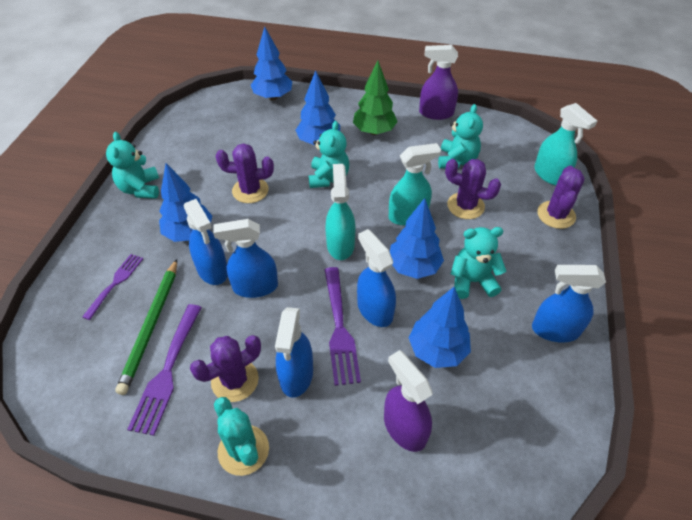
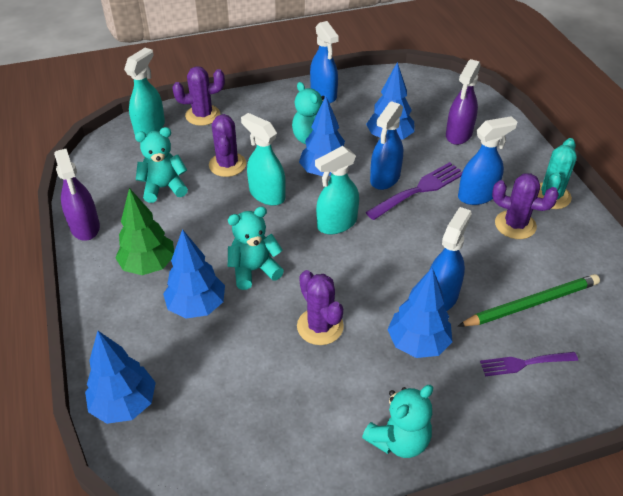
camera: 120 degrees left, 5 degrees down
(167, 371) = (551, 267): purple fork -> none
(255, 287) = (430, 257): blue spray bottle -> none

